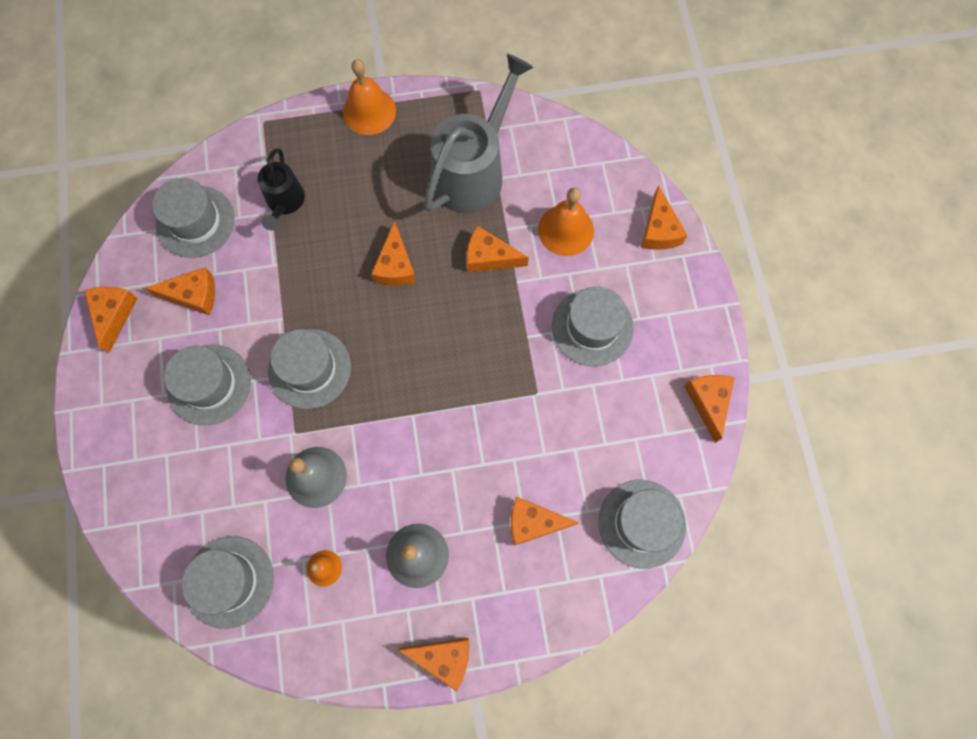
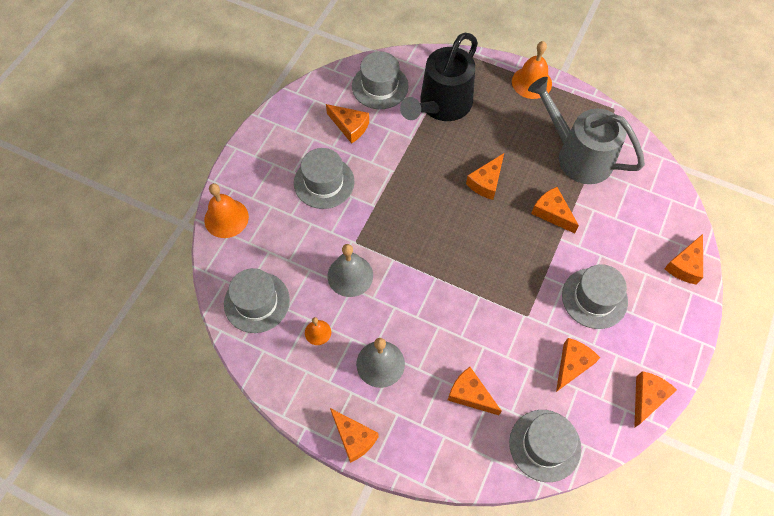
camera: 35 degrees right, 10 degrees down
(114, 314) = (297, 110): orange cheese -> orange cheese (572, 365)
(285, 203) = (441, 106): black watering can -> black watering can, size x1.84
(309, 368) = (390, 210): grey hat -> none
(474, 171) = (577, 155): grey watering can -> grey watering can turned 120 degrees counterclockwise
(566, 230) = (617, 227): orange bell -> orange bell (226, 218)

